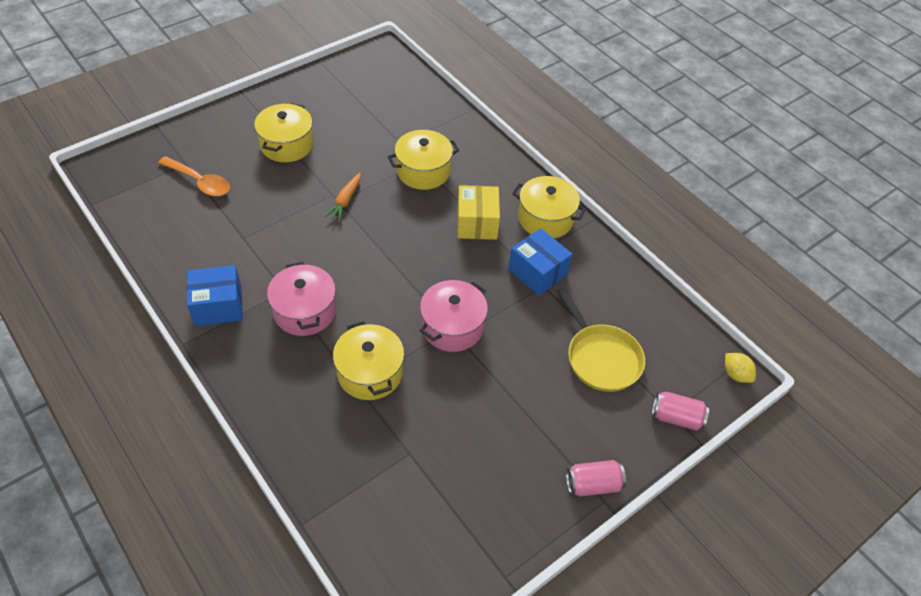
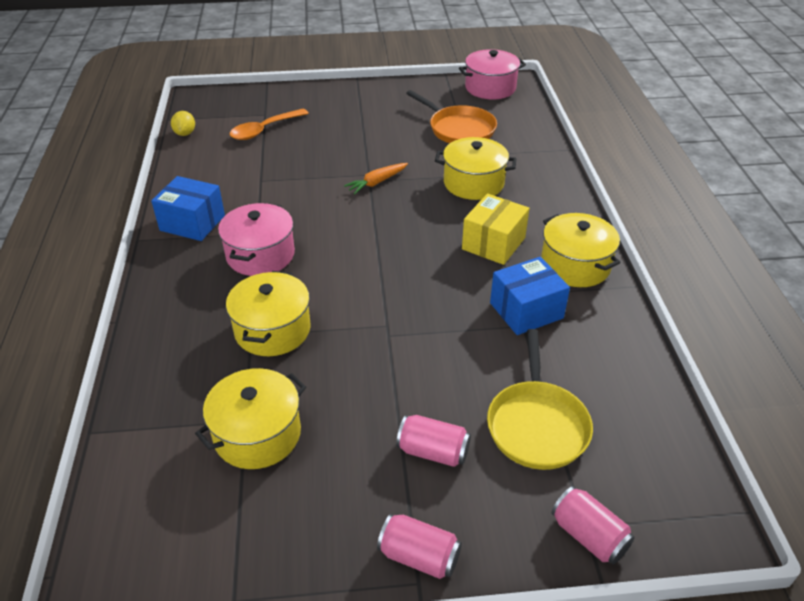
camera: 35 degrees right, 10 degrees down
(200, 182) = (264, 130): orange spoon -> orange spoon turned 75 degrees clockwise
(287, 145) = (362, 125): yellow pot -> yellow pot (257, 434)
(373, 119) = (459, 129): none -> orange pan
(452, 327) = (390, 324): pink pot -> pink pot (490, 88)
(537, 272) = (526, 310): blue box -> blue box turned 75 degrees clockwise
(551, 410) = (433, 451): none -> pink can
(735, 374) = (714, 525): yellow lemon -> yellow lemon (185, 133)

